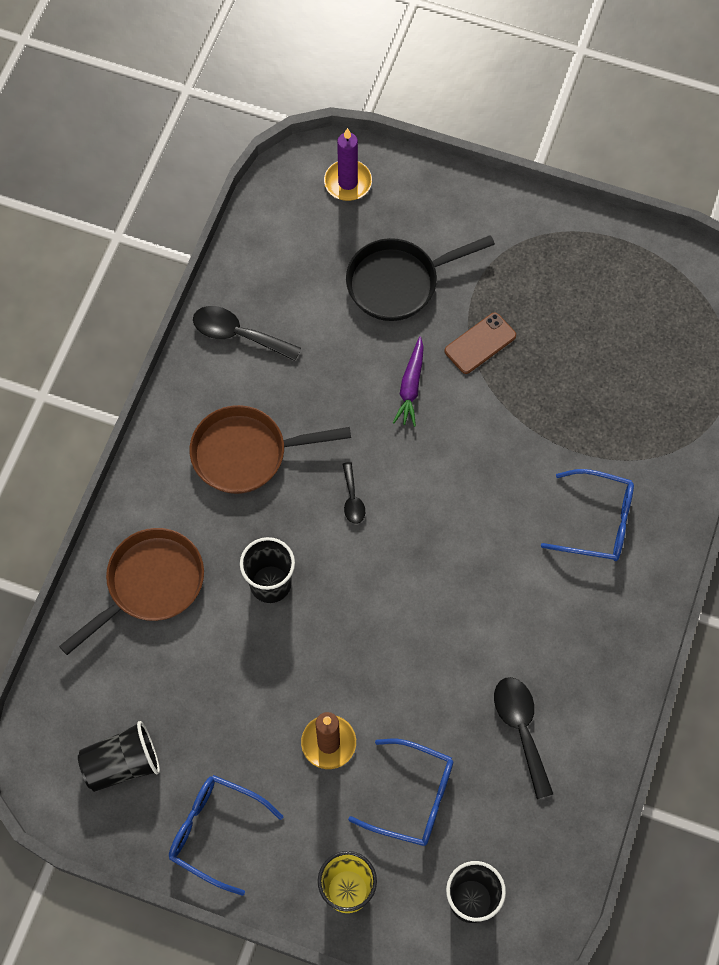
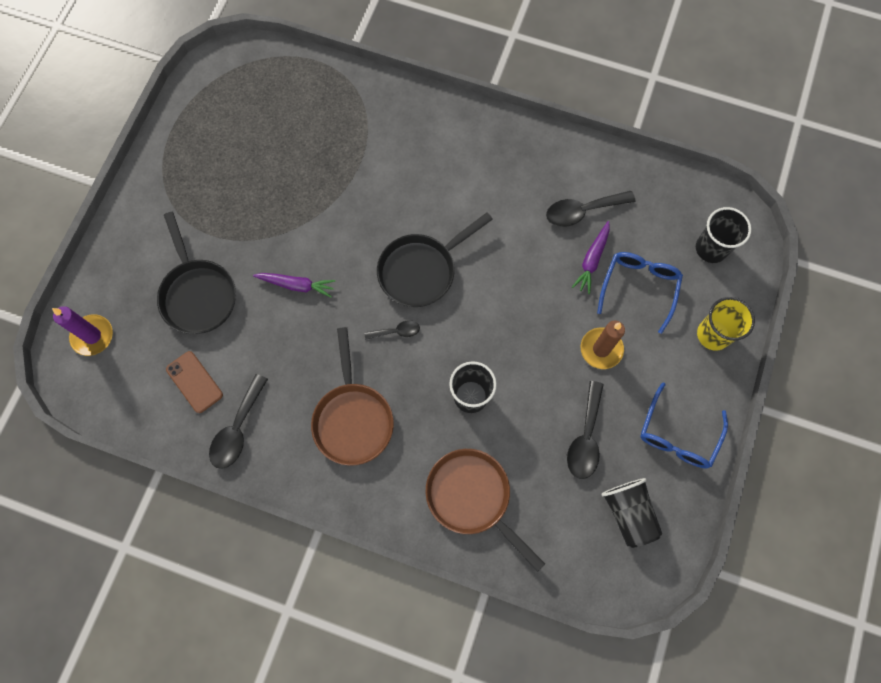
camera: 90 degrees left, 5 degrees up
(215, 717) = (585, 438): none -> black spoon
(432, 527) = (421, 270): none -> black pan
(450, 738) = (592, 260): none -> purple carrot
(480, 343) = (260, 231): brown phone -> brown phone (194, 382)
(597, 522) = (418, 152): blue glasses -> none

